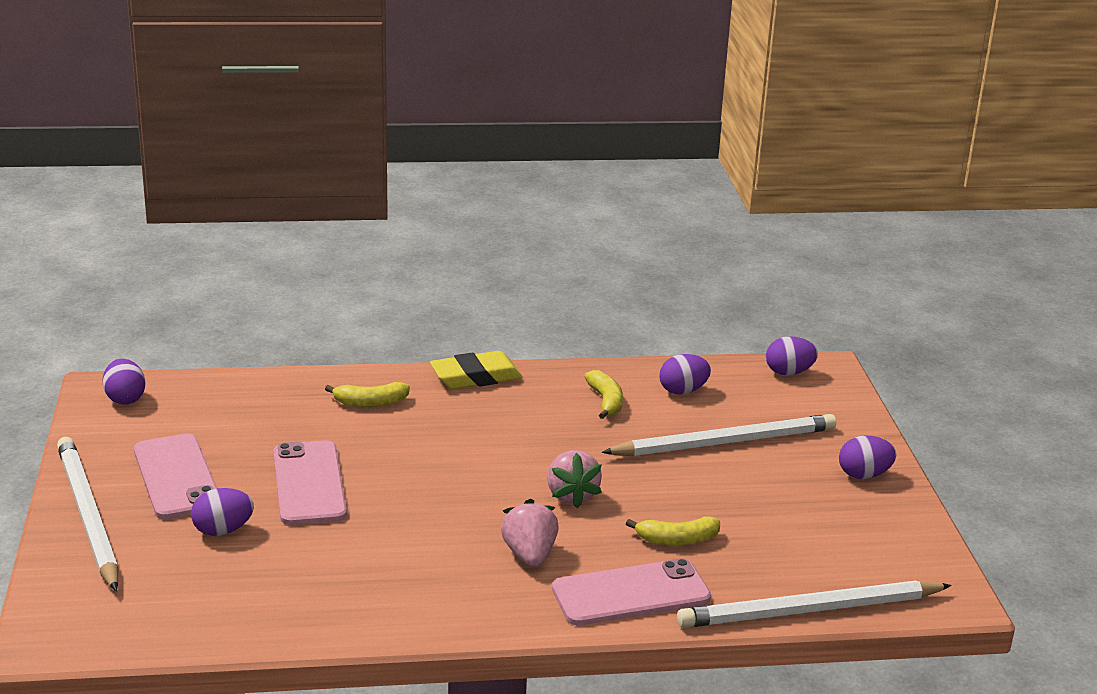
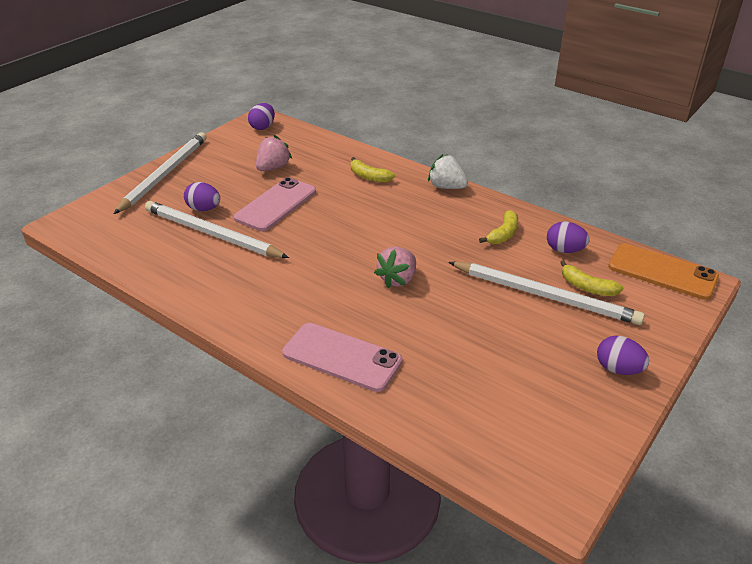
camera: 45 degrees right, 10 degrees up
(176, 477) = (226, 173): pink phone -> none
(476, 377) = (446, 187): yellow eraser -> white strawberry
(529, 555) = (322, 301): pink strawberry -> pink strawberry (273, 168)
(677, 540) = (419, 340): yellow banana -> yellow banana (587, 287)
(789, 372) = (662, 272): purple egg -> orange phone
(811, 610) = (437, 439): white pencil -> white pencil (212, 234)

